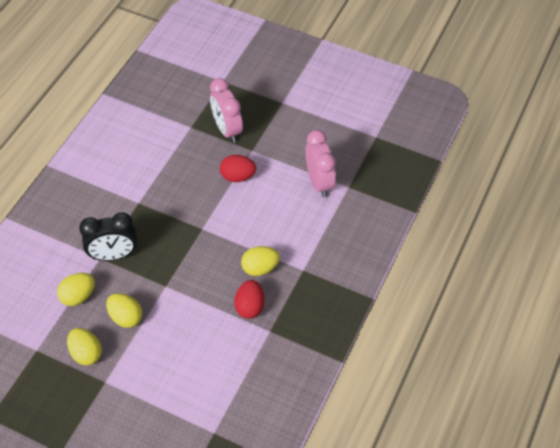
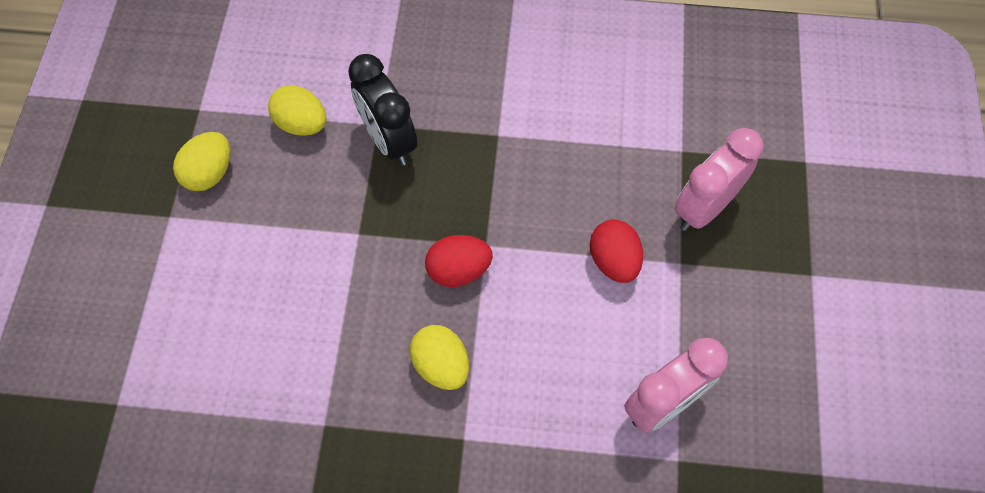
camera: 70 degrees right, 10 degrees up
(126, 317) = (285, 200): yellow egg -> none
(250, 306) = (360, 376): red egg -> red egg (458, 270)

